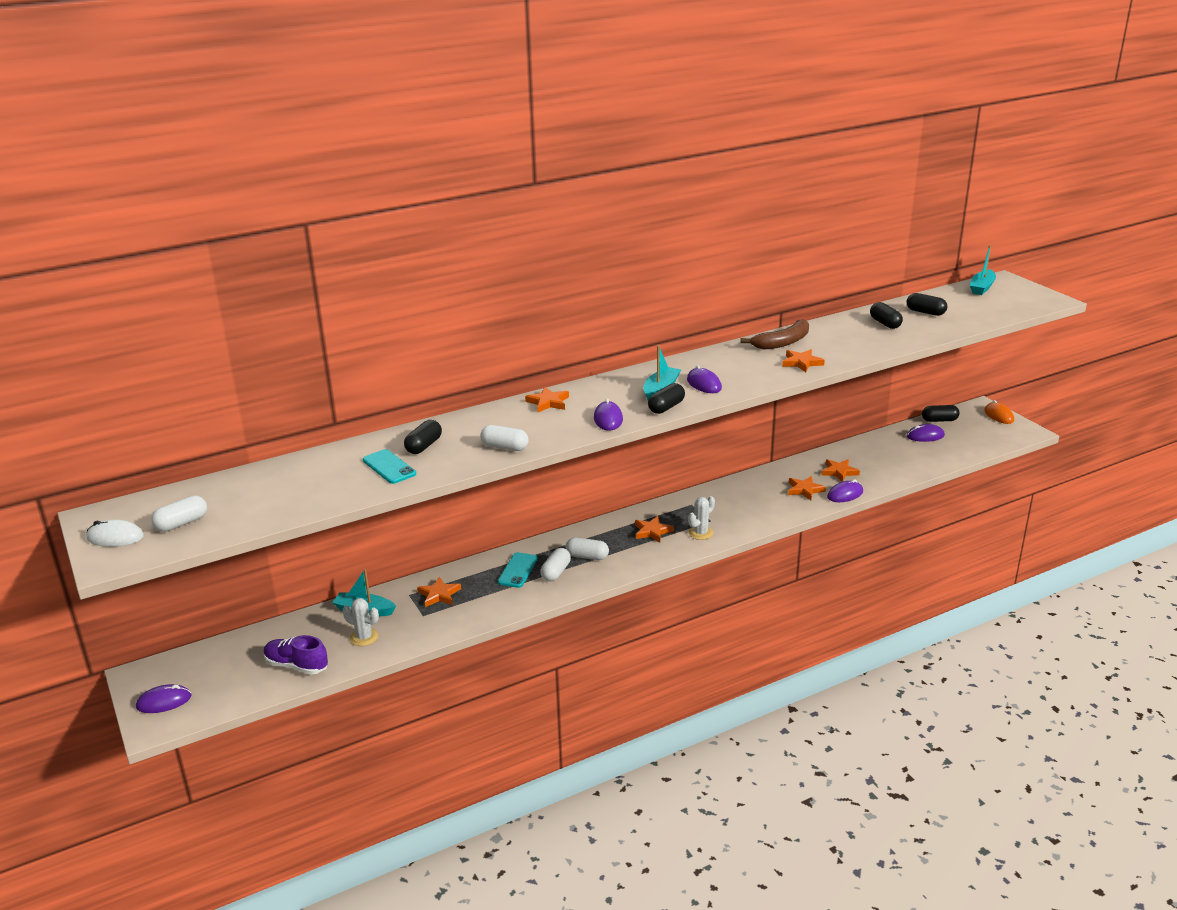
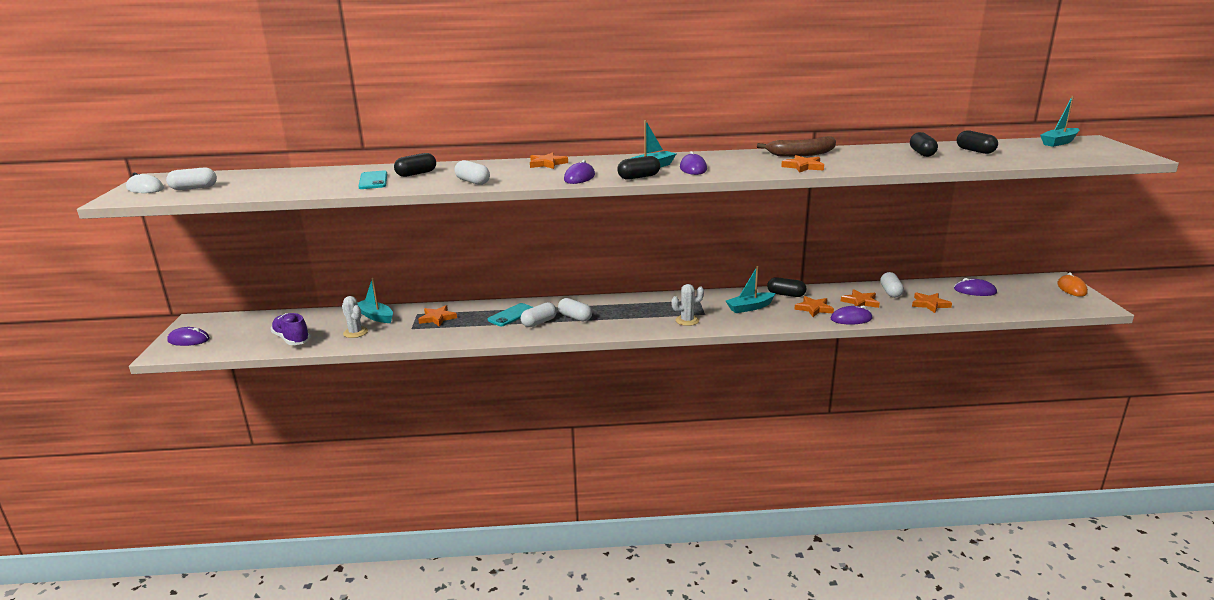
camera: 25 degrees right, 5 degrees down
(652, 531) = (646, 311): orange star -> orange star (930, 304)
(746, 502) = (749, 307): none -> turquoise boat
(857, 454) = (890, 292): none -> white capsule
(939, 420) = (1000, 282): black capsule -> black capsule (786, 294)

